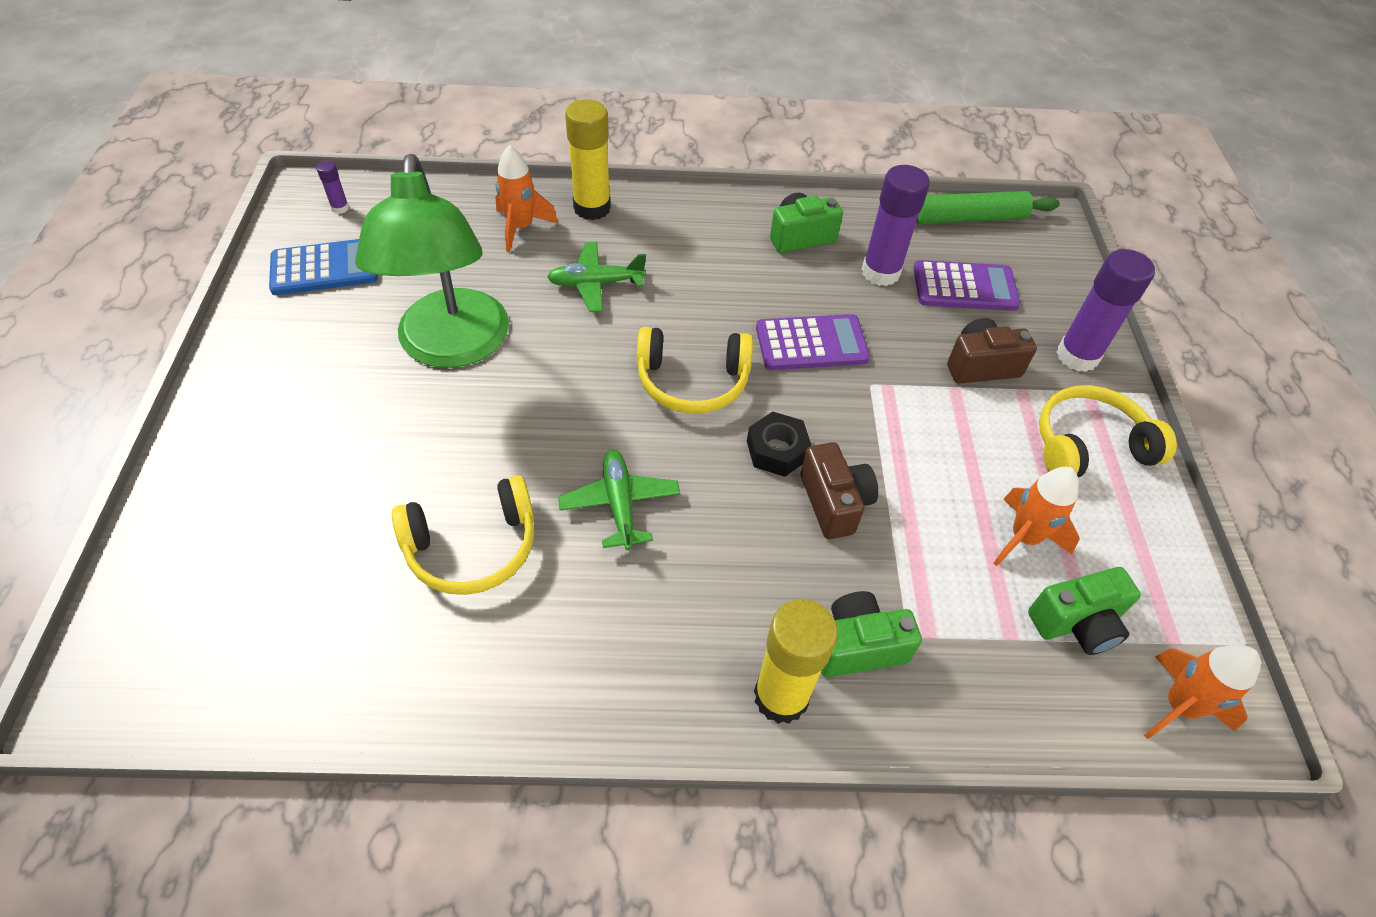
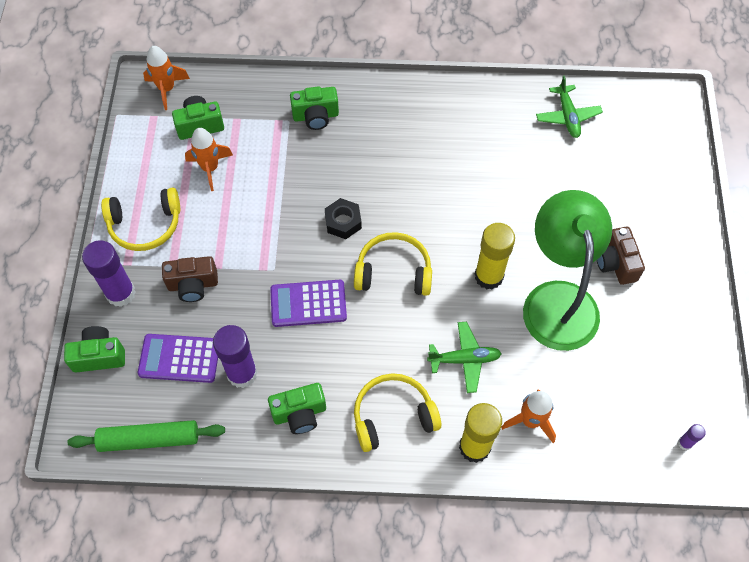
camera: 175 degrees left, 10 degrees up
(325, 268) = (671, 373): blue calculator -> none
(472, 547) = (516, 165): yellow headphones -> yellow headphones (393, 416)
(620, 504) = (437, 189): green plane -> green plane (567, 116)
(781, 696) = (357, 96): yellow glue stick -> yellow glue stick (488, 276)
(834, 503) = (314, 189): brown camera -> brown camera (616, 263)
(1067, 290) = (99, 356): none -> green camera

